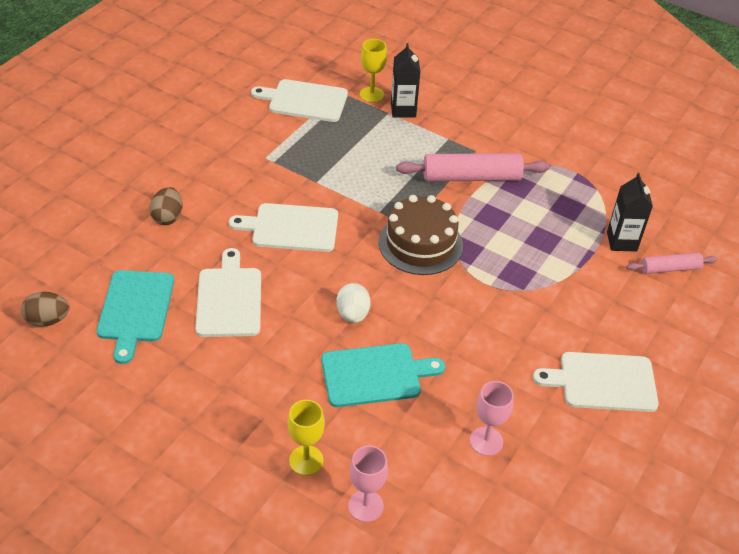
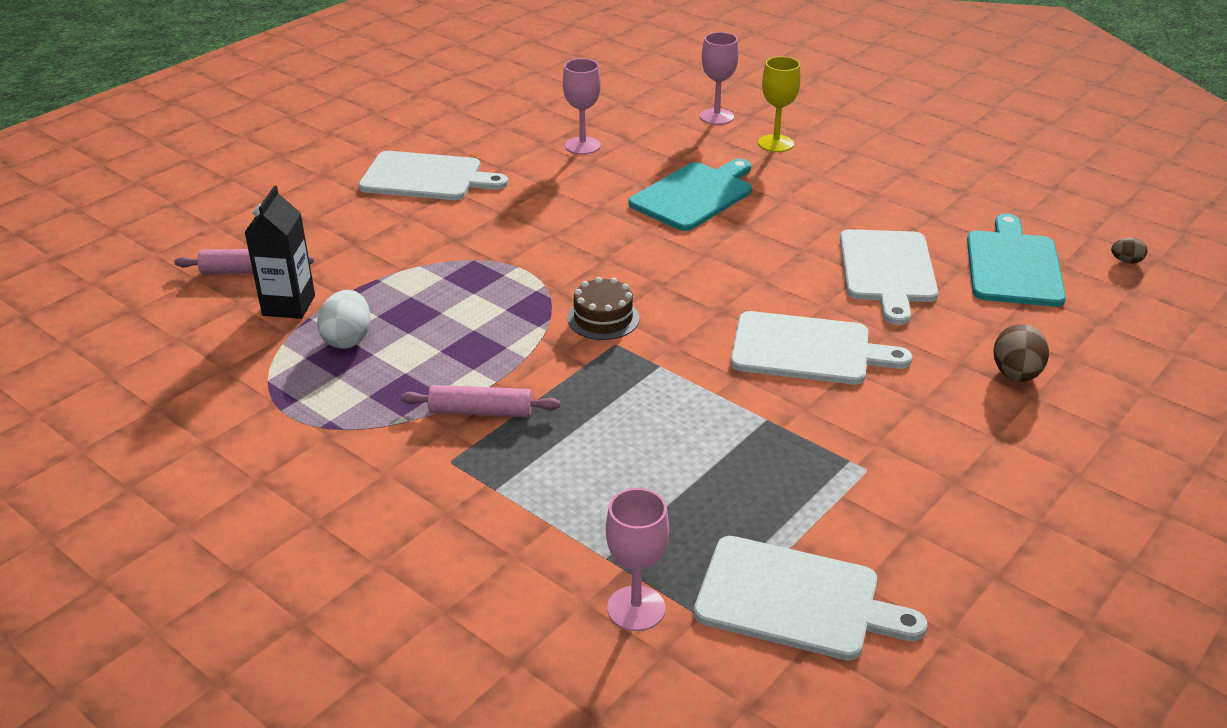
camera: 170 degrees left, 10 degrees down
(48, 320) = (1126, 261): brown egg -> brown egg, size x0.56
(353, 314) = (716, 247): white egg -> white egg (348, 339)
(371, 94) = (636, 608): yellow goblet -> pink goblet
(375, 375) = (694, 195): turquoise cutting board -> turquoise cutting board turned 135 degrees clockwise
(403, 110) = (571, 562): black carton -> none
(420, 244) = (603, 318): brown cake -> brown cake, size x0.54
(471, 177) = (481, 412): pink rolling pin -> pink rolling pin, size x0.57

